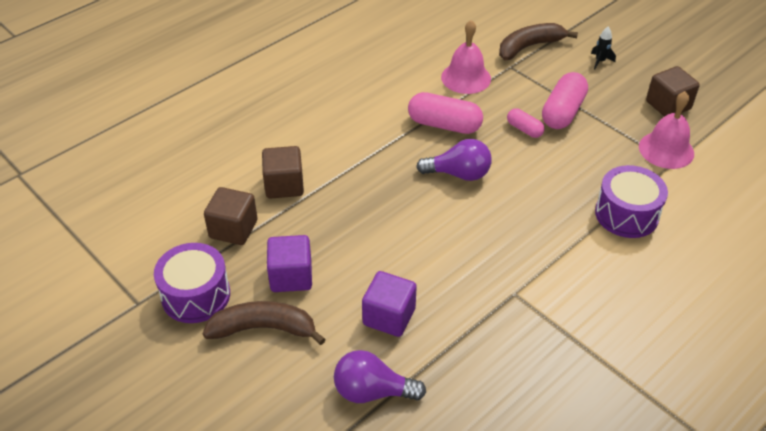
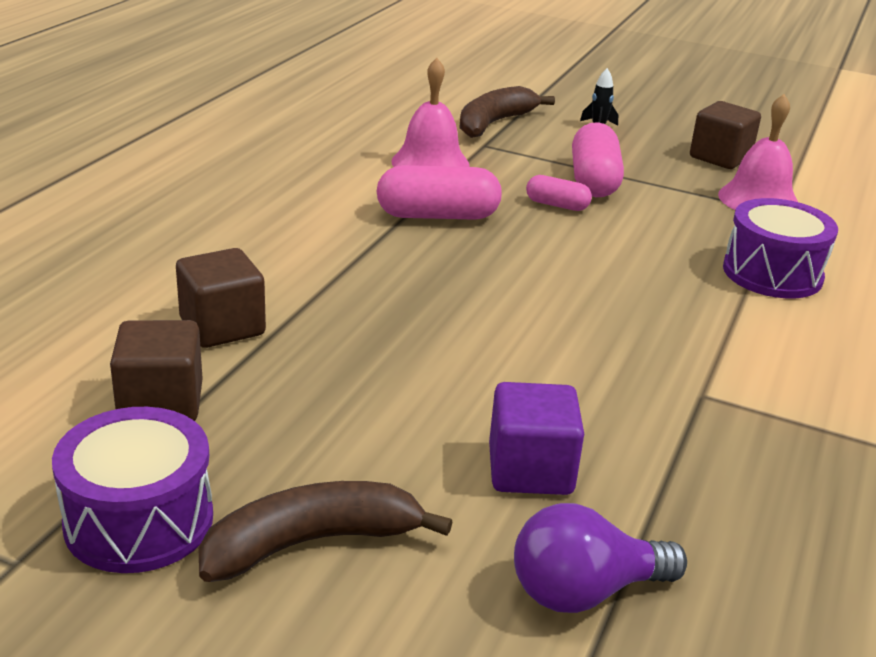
camera: 25 degrees left, 15 degrees down
(291, 276) = (315, 450): purple cube -> none
(459, 174) = (502, 267): purple light bulb -> none

